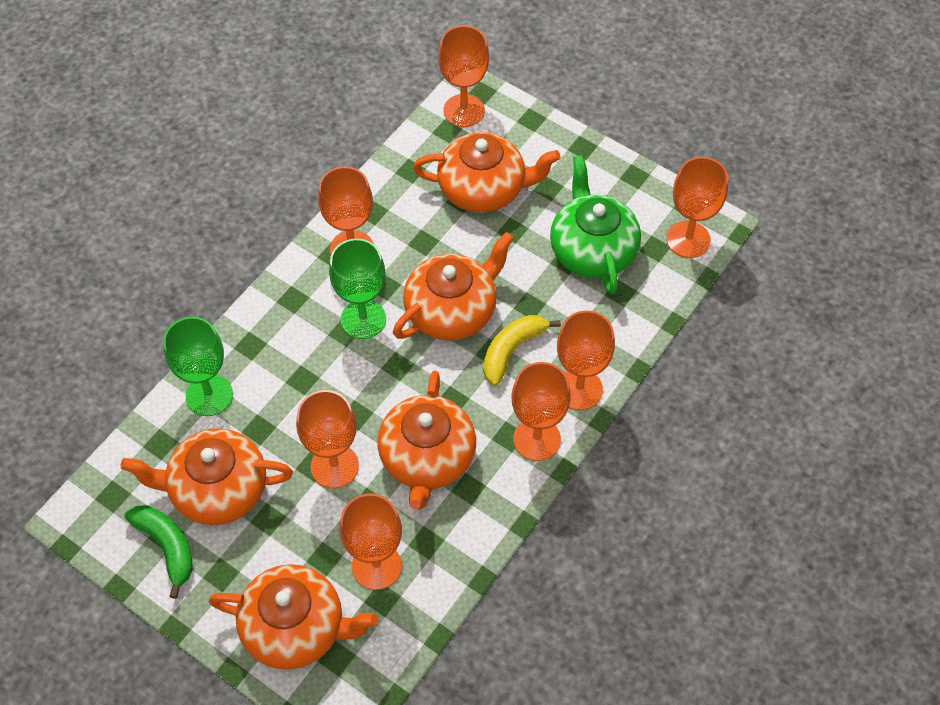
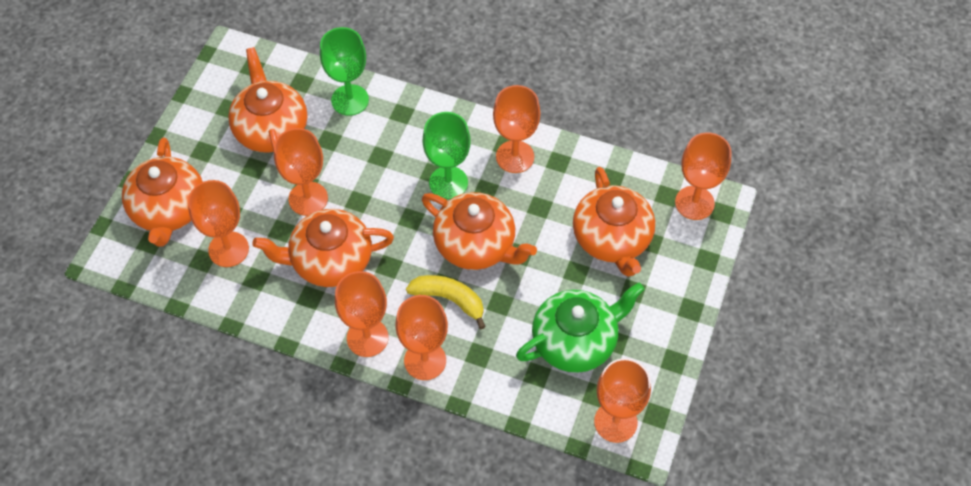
camera: 75 degrees right, 0 degrees up
(167, 547) = (218, 112): green banana -> none

